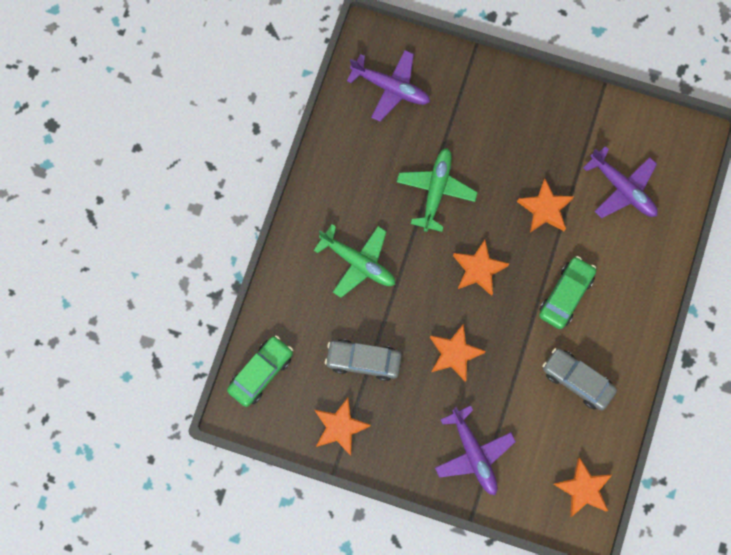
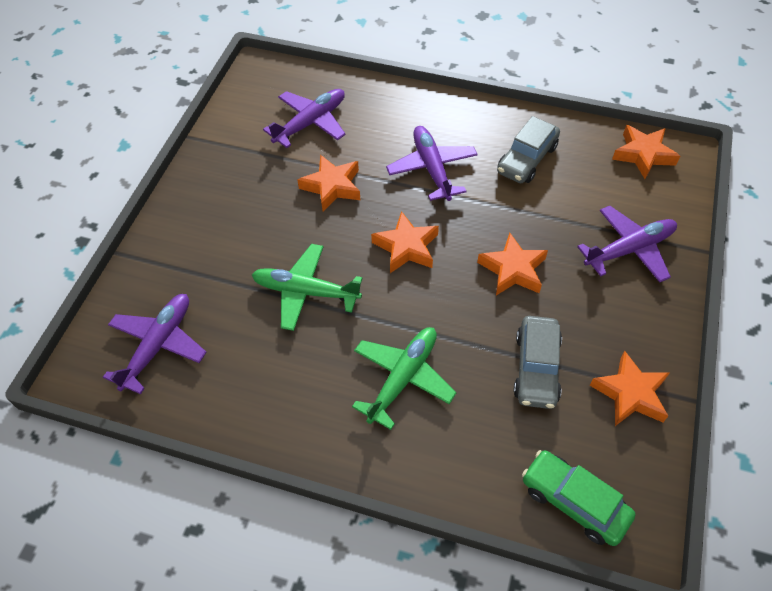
camera: 90 degrees left, 20 degrees down
(566, 295) = (432, 169): green car -> purple plane

